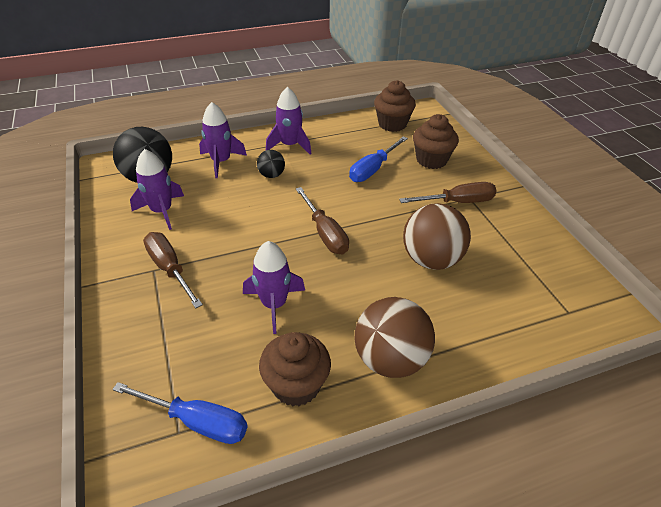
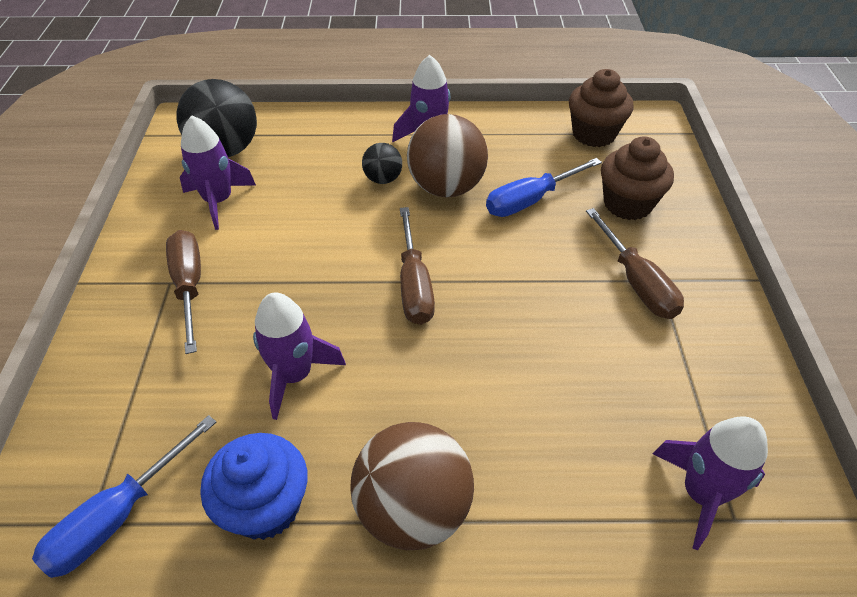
camera: 20 degrees right, 5 degrees up
(197, 421) = (118, 516): blue screwdriver -> blue screwdriver turned 90 degrees clockwise
(221, 162) = (326, 145): purple rocket -> purple rocket (701, 493)
(296, 385) = (265, 506): brown cupcake -> blue cupcake
(431, 259) = (550, 366): brown ball -> brown ball (446, 187)
(458, 202) = (636, 282): brown screwdriver -> brown screwdriver turned 60 degrees clockwise

